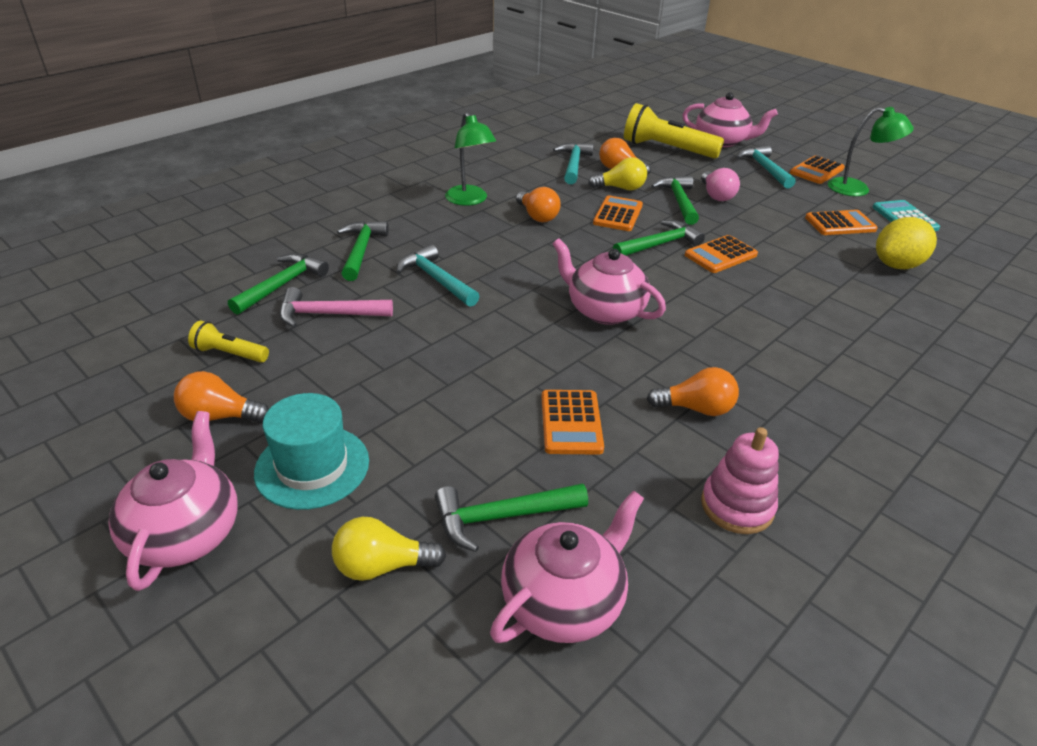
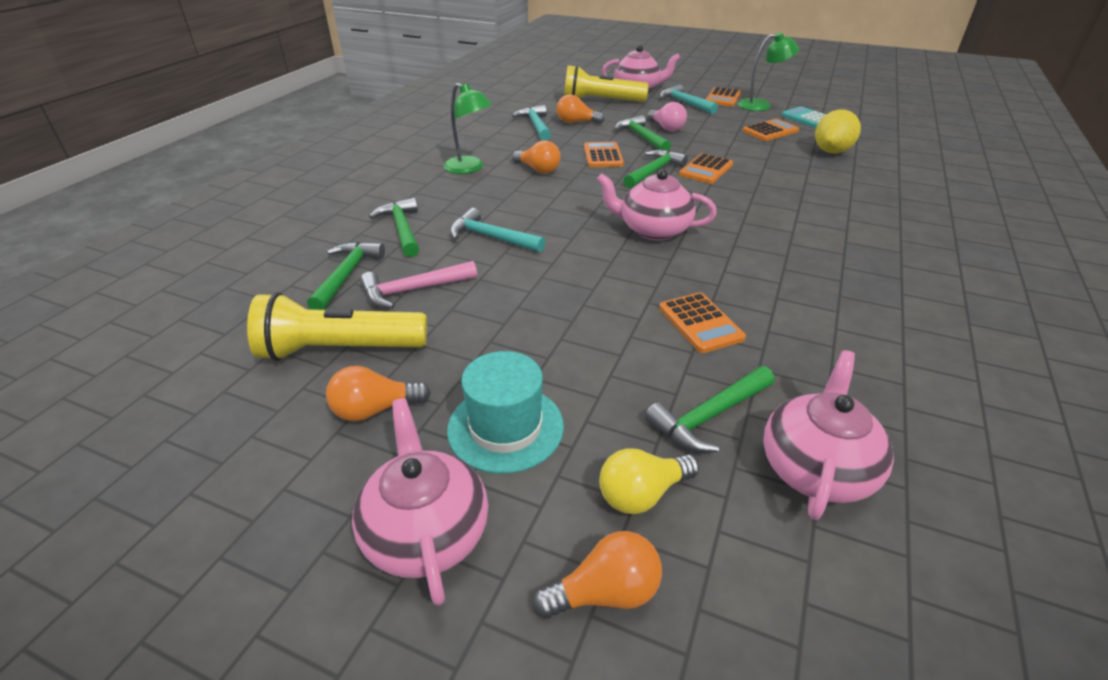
camera: 20 degrees left, 0 degrees up
(229, 354) = (340, 349): yellow flashlight -> yellow flashlight, size x1.98
(620, 188) = (588, 136): yellow light bulb -> none
(696, 408) = (784, 286): orange light bulb -> orange light bulb (605, 592)
(737, 506) = (875, 349): pink stacking toy -> none

